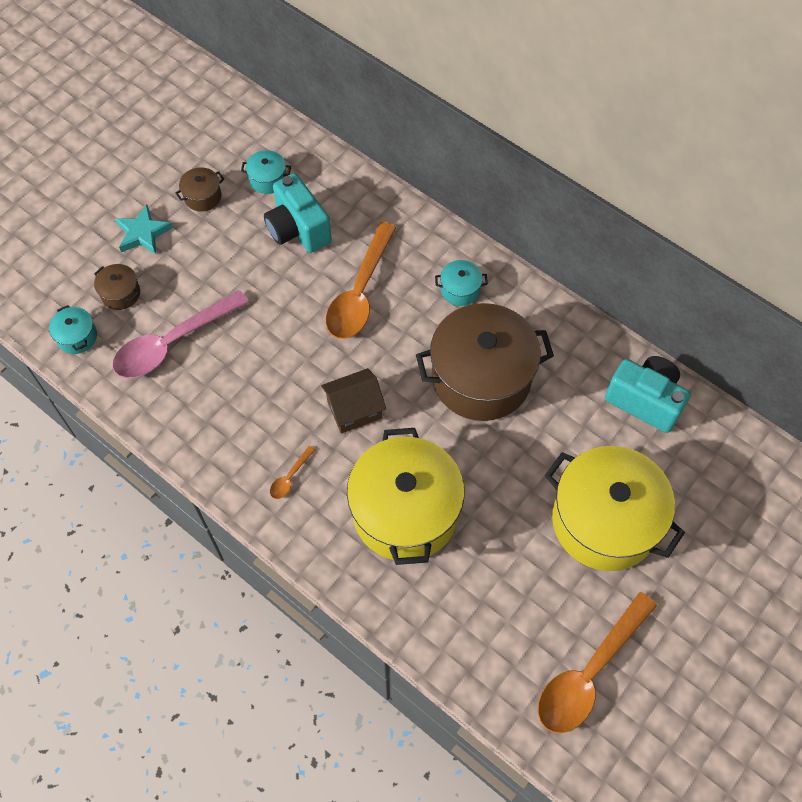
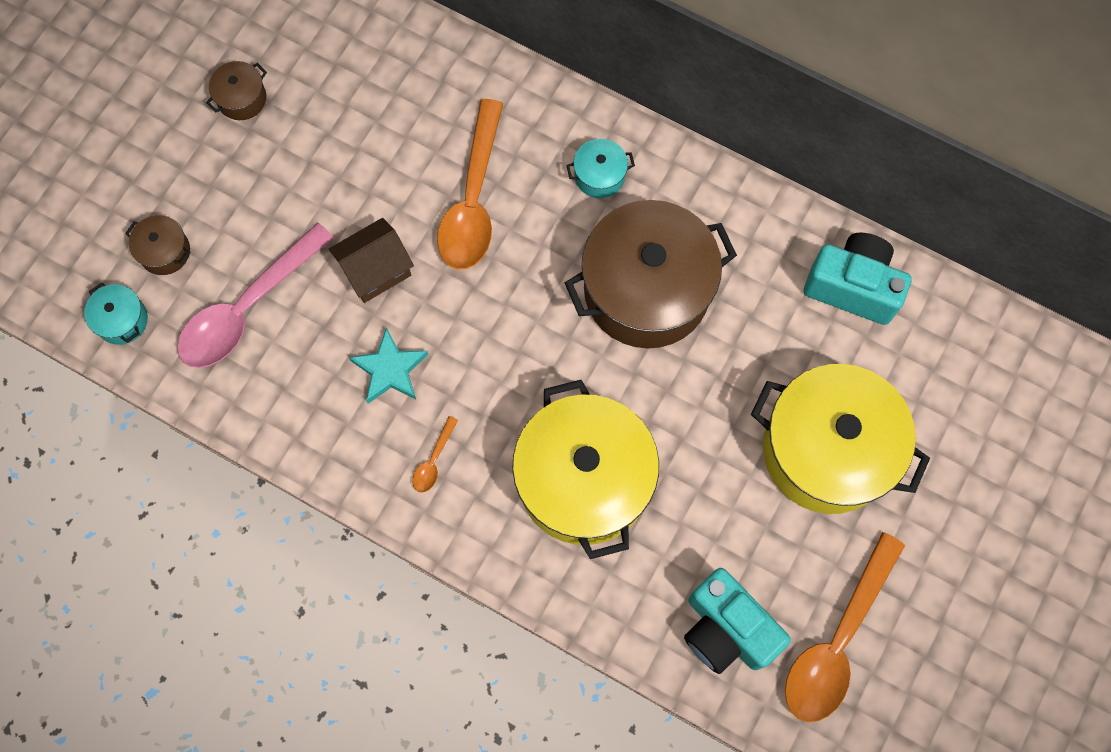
camera: 10 degrees left, 10 degrees up
(143, 233) = (175, 163): turquoise star -> turquoise star (390, 369)
(268, 179) = (322, 61): turquoise pot -> none
(298, 229) = (376, 125): turquoise camera -> turquoise camera (726, 629)
(354, 410) = (496, 359): brown house -> brown house (376, 270)

